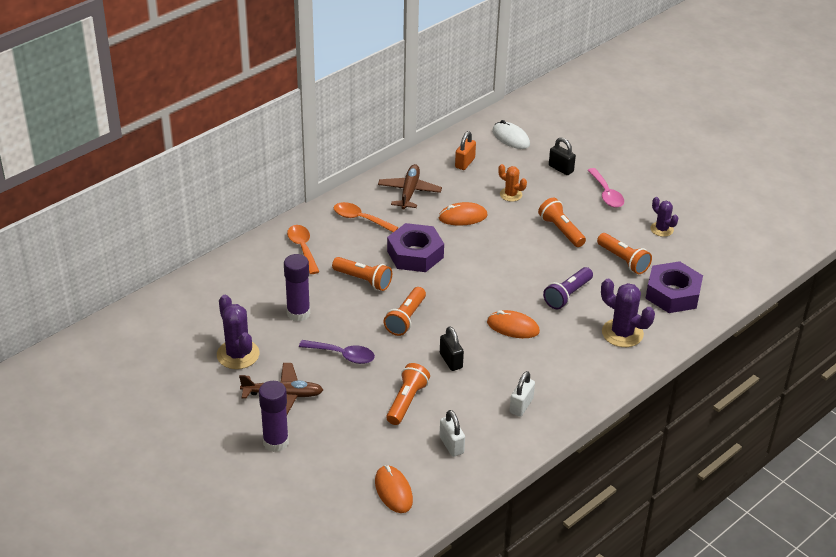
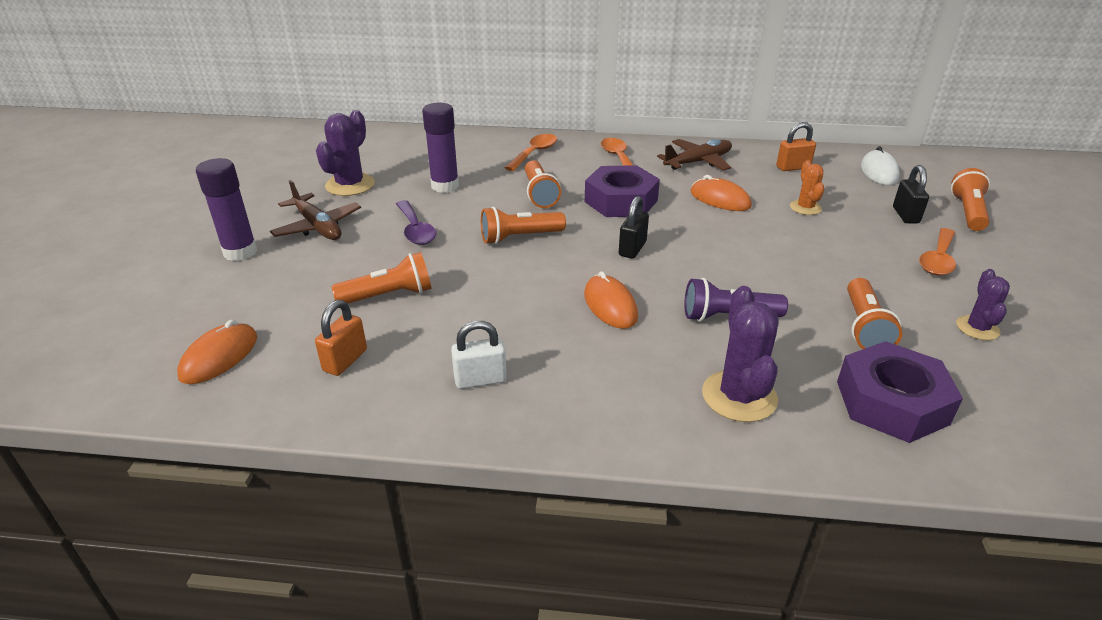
camera: 50 degrees right, 5 degrees down
(451, 361) = (493, 292): black padlock -> black padlock (632, 249)
(451, 445) = (345, 360): white padlock -> orange padlock
(561, 230) = (819, 260): orange flashlight -> orange flashlight (967, 212)
(606, 194) = (937, 259): pink spoon -> orange spoon

